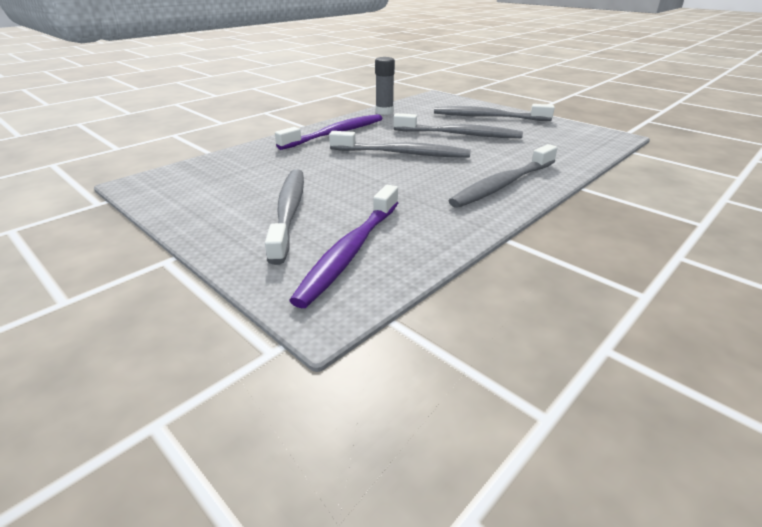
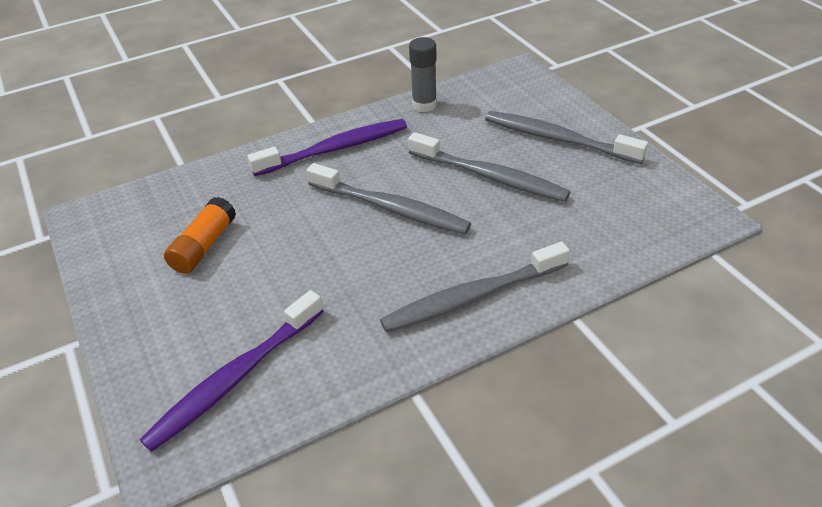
camera: 20 degrees right, 10 degrees up
(264, 186) = (204, 246): none -> orange glue stick
(288, 212) = (207, 299): grey toothbrush -> none

